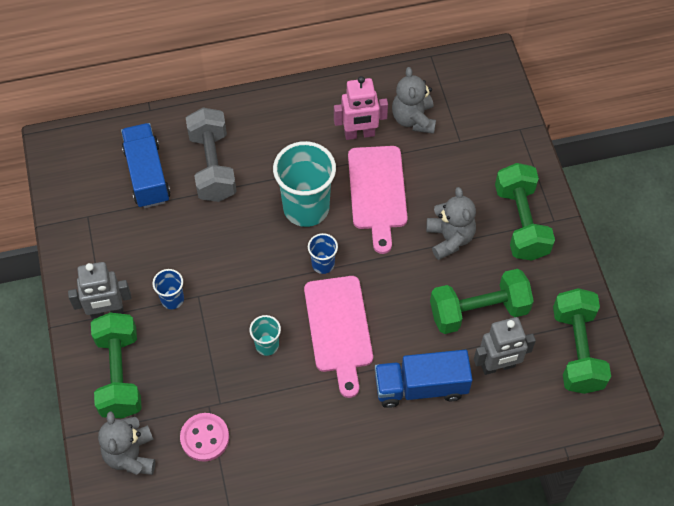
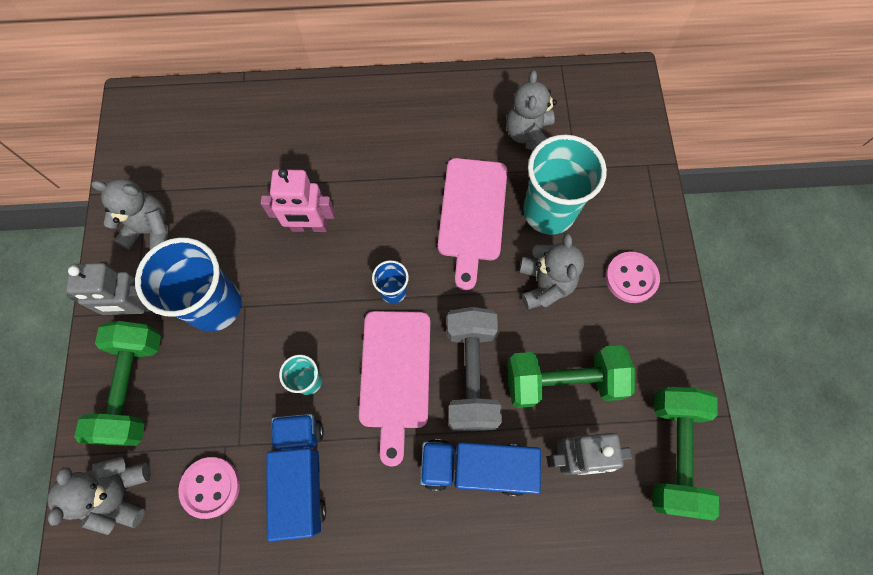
camera: 10 degrees right, 10 degrees up
(100, 247) = (151, 230): none -> grey teddy bear
(147, 175) = (222, 154): blue truck -> blue truck (301, 475)
(172, 299) = (215, 305): blue cup -> blue cup, size x2.08
(212, 166) = (296, 155): grey dumbbell -> grey dumbbell (471, 374)
(306, 208) = (388, 220): turquoise cup -> turquoise cup (549, 212)
(359, 134) = (465, 143): pink robot -> pink robot (309, 226)
(521, 222) = (631, 278): green dumbbell -> pink button

